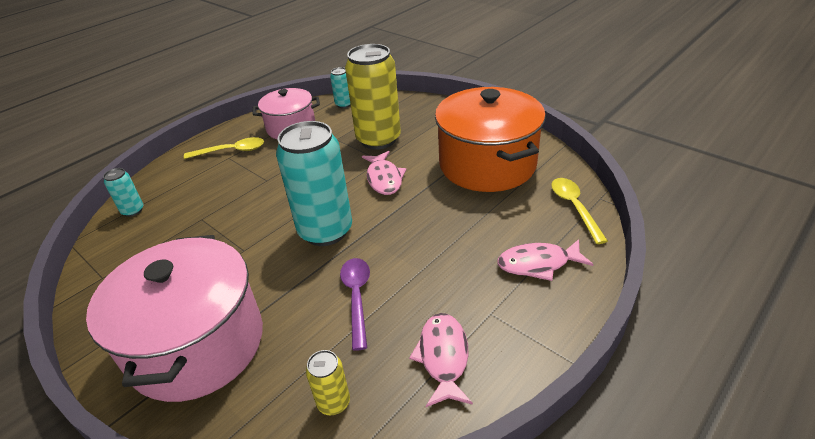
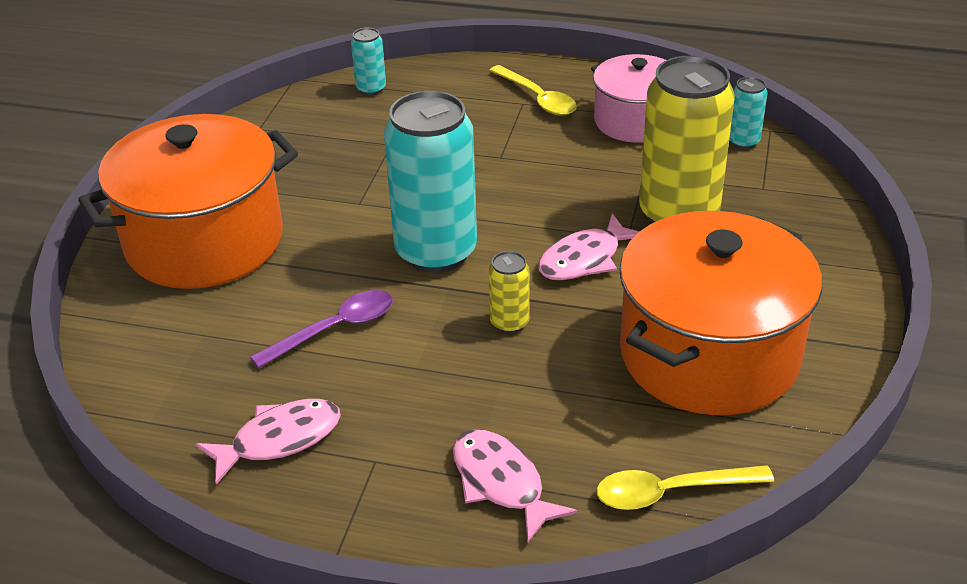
camera: 60 degrees right, 0 degrees up
(197, 344) = (204, 241): pink pot -> orange pot
(333, 402) = (176, 374): yellow can -> yellow can (509, 322)
(574, 207) = (670, 492): yellow spoon -> yellow spoon turned 150 degrees counterclockwise

